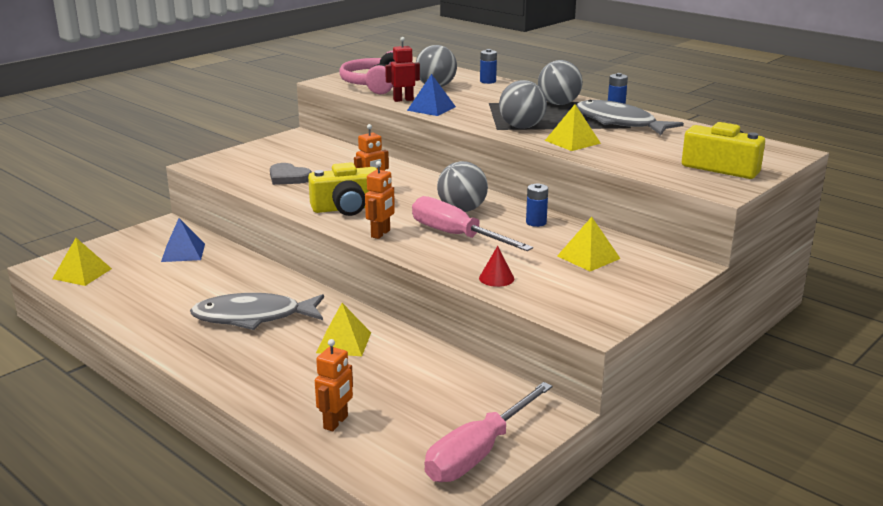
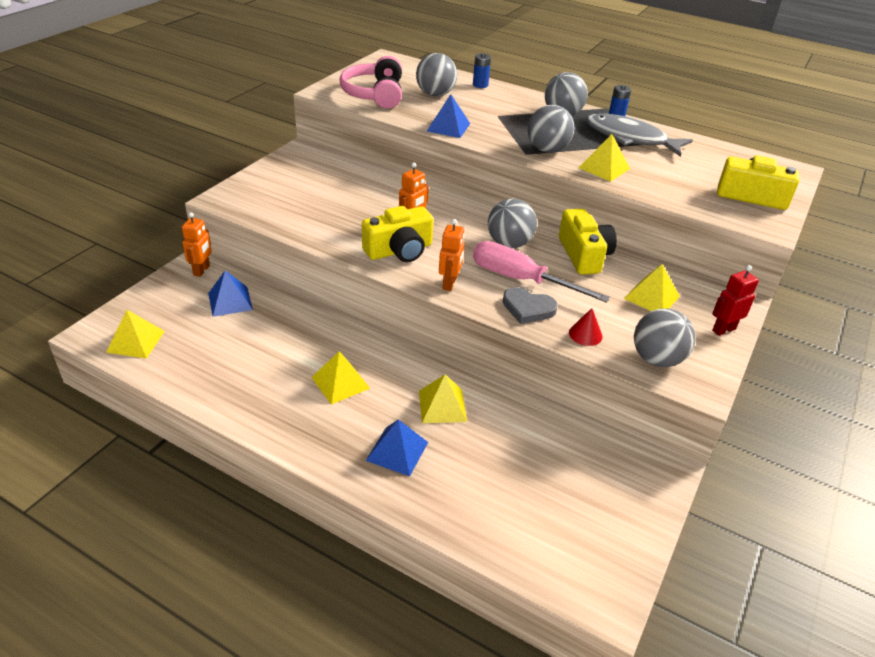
camera: 15 degrees left, 15 degrees up
(253, 317) = (340, 382): grey fish -> yellow pyramid
(279, 370) = (397, 451): none -> blue pyramid
(288, 177) = (321, 211): grey heart -> grey heart (528, 308)
(336, 422) = (481, 513): orange robot -> orange robot (202, 270)
(403, 100) = (414, 116): red robot -> red robot (723, 329)
(478, 453) = (626, 531): pink screwdriver -> none
(536, 222) = (584, 255): blue battery -> yellow camera
(561, 301) = (657, 359): none -> grey ball

